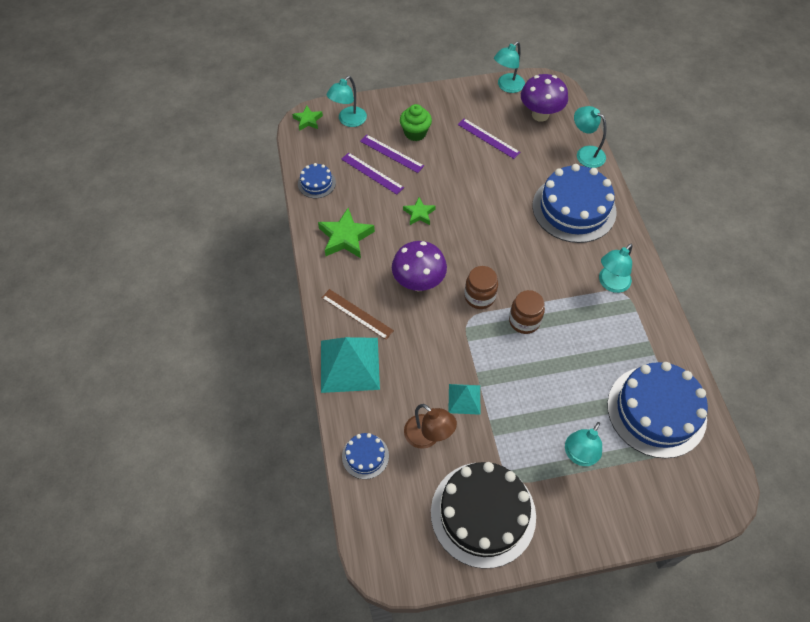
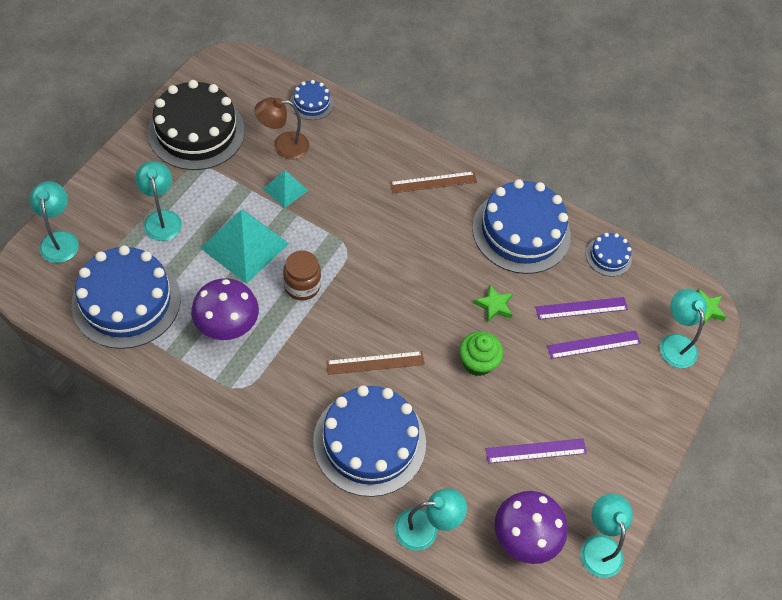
camera: 125 degrees right, 0 degrees up
(345, 237) = (521, 231): green star -> blue cake
(350, 364) = (392, 146): turquoise pyramid -> turquoise pyramid (244, 245)
(415, 133) = (604, 388): green cupcake -> green cupcake (477, 362)
(418, 283) = (419, 245): purple mushroom -> purple mushroom (227, 327)
(479, 297) = (359, 275): brown jar -> none
(526, 242) = (375, 363): none -> brown ruler
(610, 284) = (261, 387): turquoise lamp -> turquoise lamp (60, 239)

